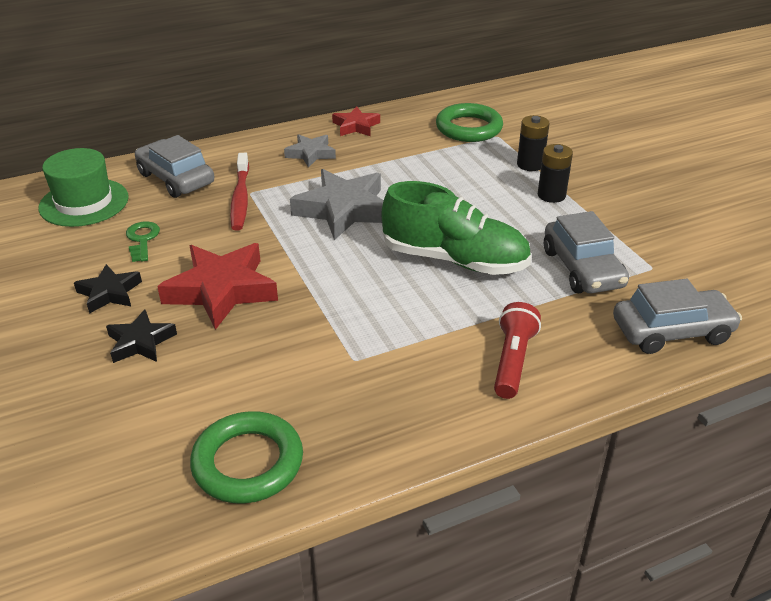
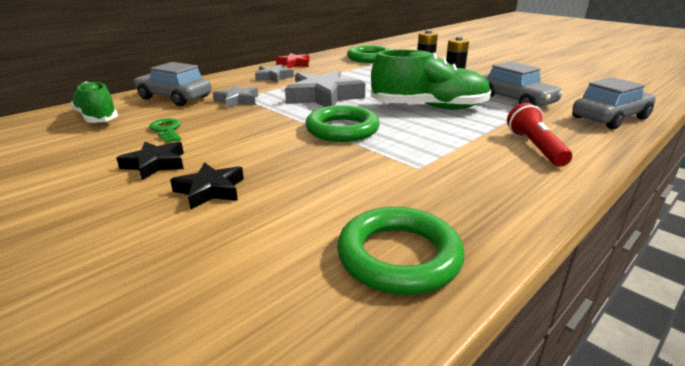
camera: 20 degrees left, 10 degrees down
(84, 202) = (97, 118): green hat -> green shoe
(221, 290) = (263, 147): red star -> none
(240, 198) = (237, 100): red toothbrush -> grey star
(321, 279) = (342, 129): none -> green ring

